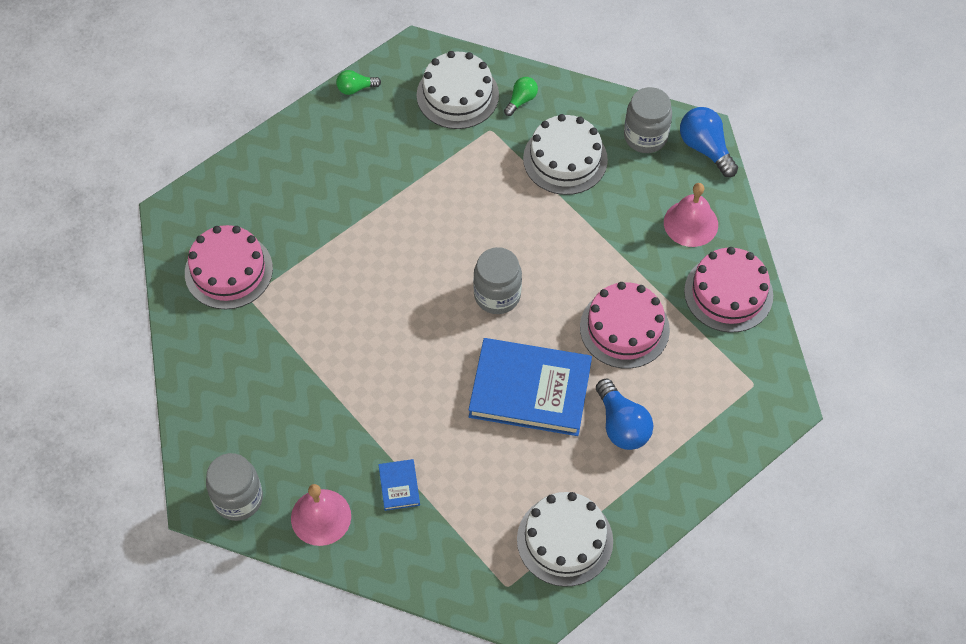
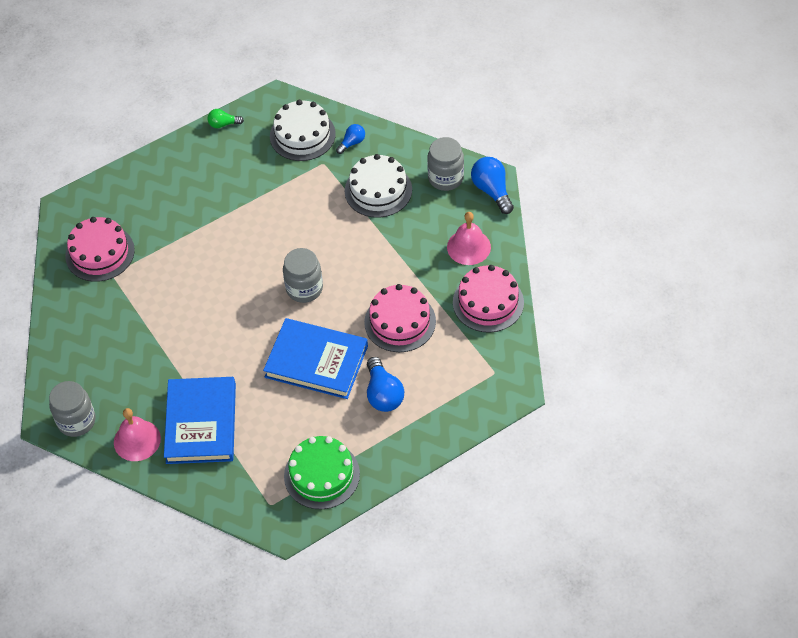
camera: 10 degrees right, 5 degrees down
(399, 486) = (201, 423): blue book -> blue book, size x2.39
(521, 100) = (352, 143): green light bulb -> blue light bulb
(565, 540) = (322, 475): white cake -> green cake

